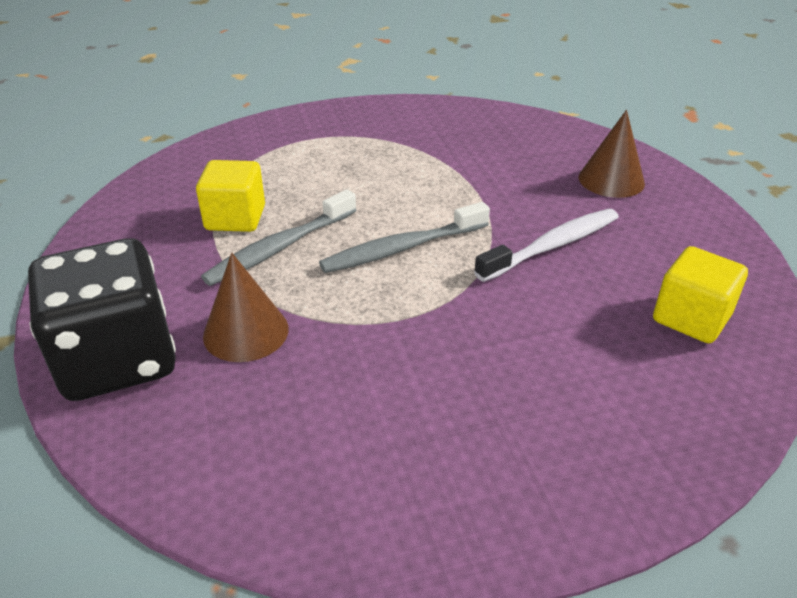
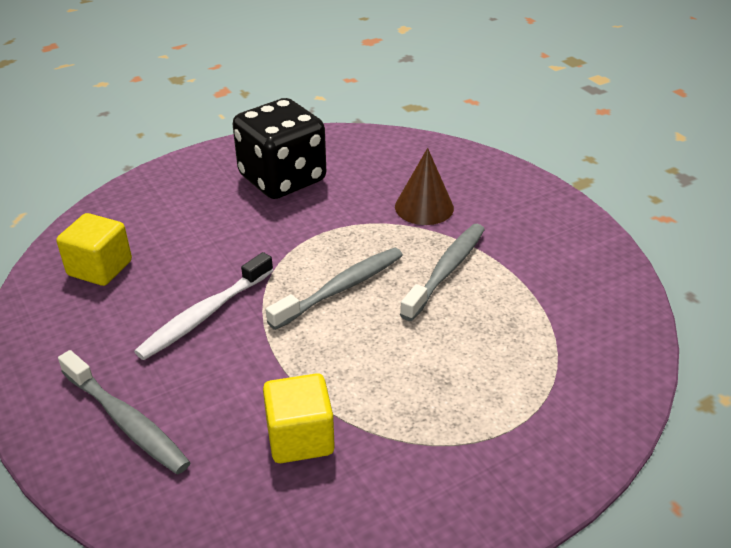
camera: 165 degrees right, 0 degrees up
(117, 360) = (490, 180): black dice -> black dice (282, 179)
(235, 218) = (508, 292): yellow cube -> yellow cube (300, 438)
(611, 180) = (126, 421): brown cone -> grey toothbrush

